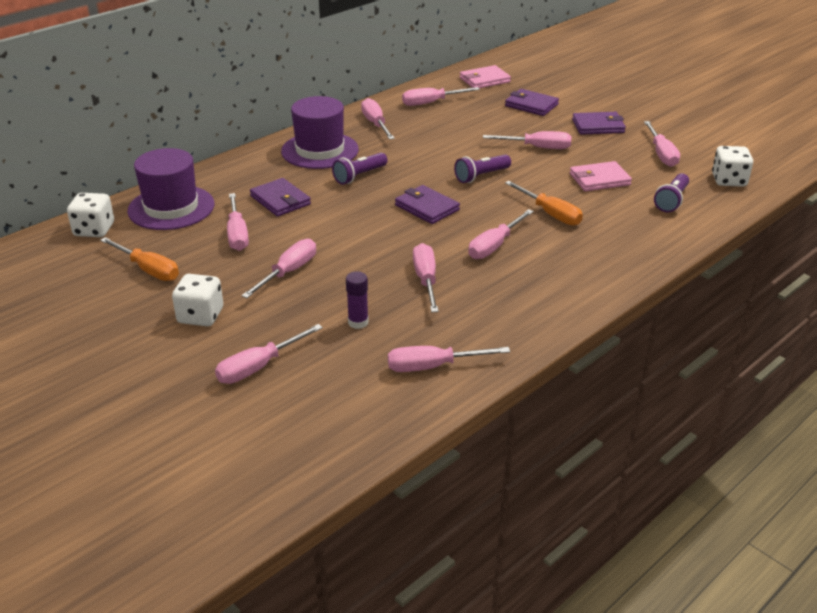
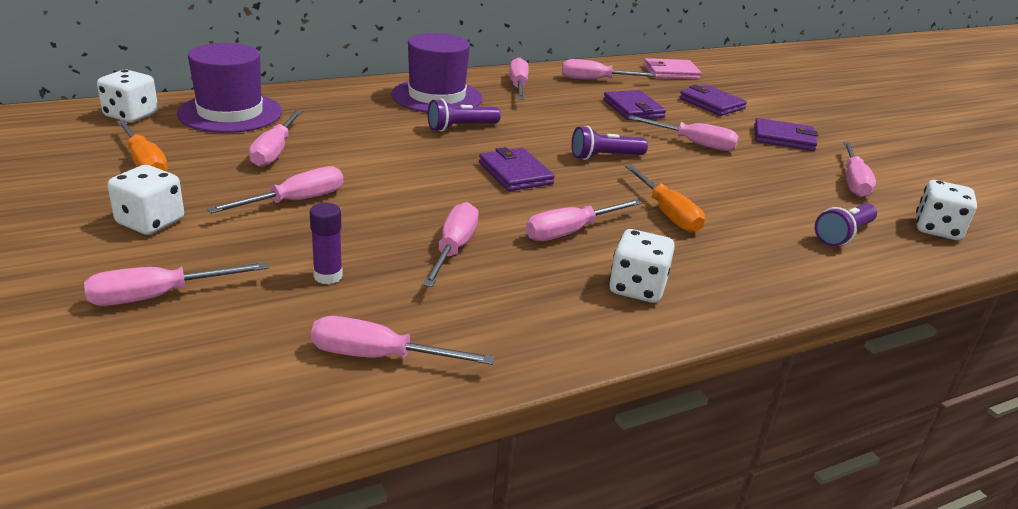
camera: 15 degrees right, 5 degrees down
(280, 200) = (352, 131): purple wallet -> purple wallet (633, 109)
(561, 277) = (637, 288): none -> white dice
(599, 179) = (755, 191): pink wallet -> none

